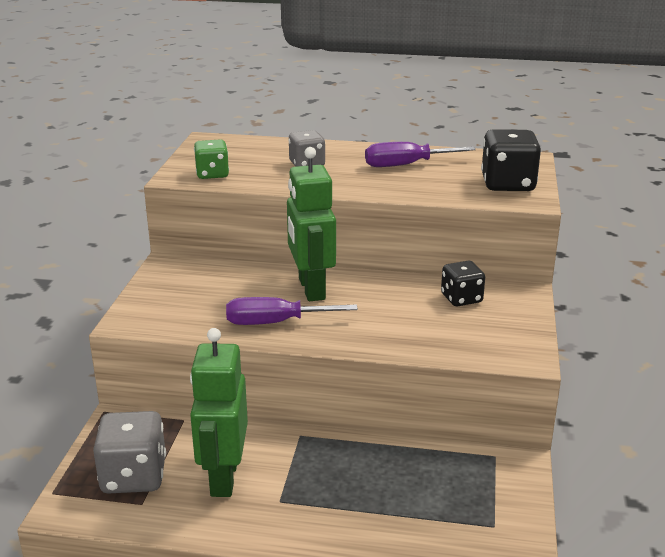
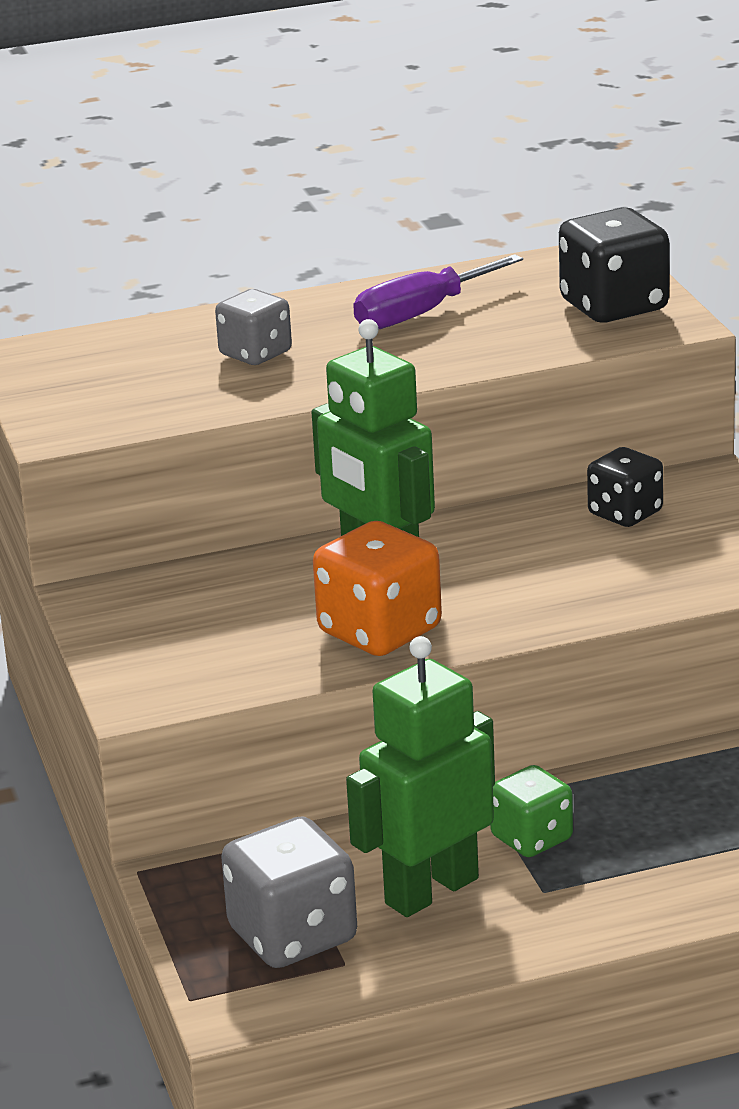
camera: 25 degrees left, 0 degrees up
(212, 174) = (115, 412): green dice -> green dice (532, 838)
(223, 477) = (431, 891): green robot -> green robot turned 75 degrees clockwise
(275, 323) = (380, 631): purple screwdriver -> orange dice

